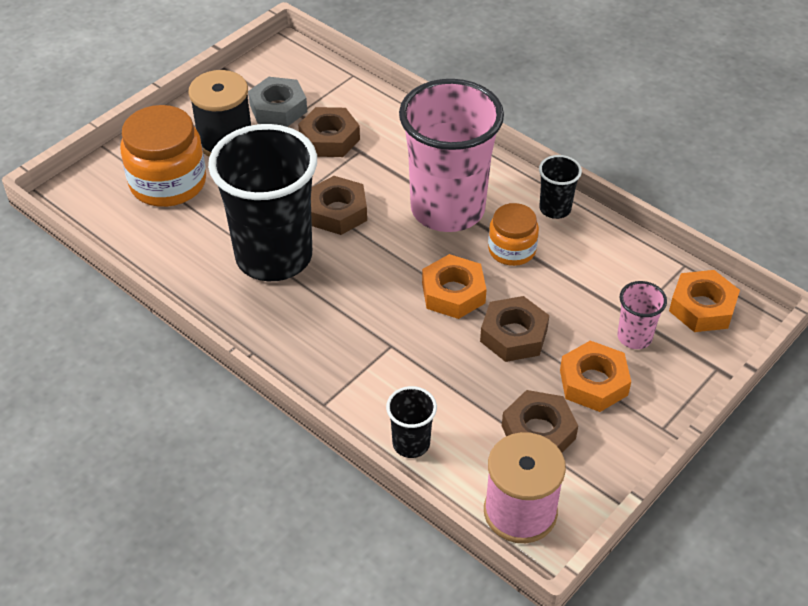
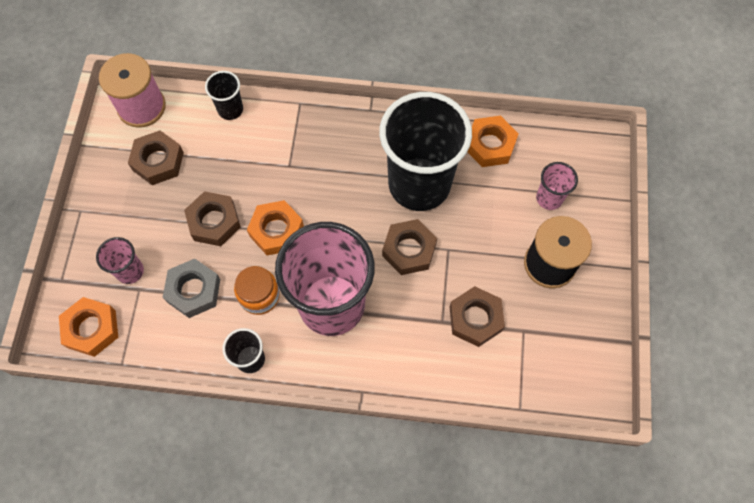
camera: 145 degrees right, 20 degrees up
(168, 182) = (549, 198): orange jar -> pink cup
(278, 108) = (543, 325): grey nut -> grey nut (194, 290)
(593, 382) = (141, 217): orange nut -> orange nut (490, 145)

